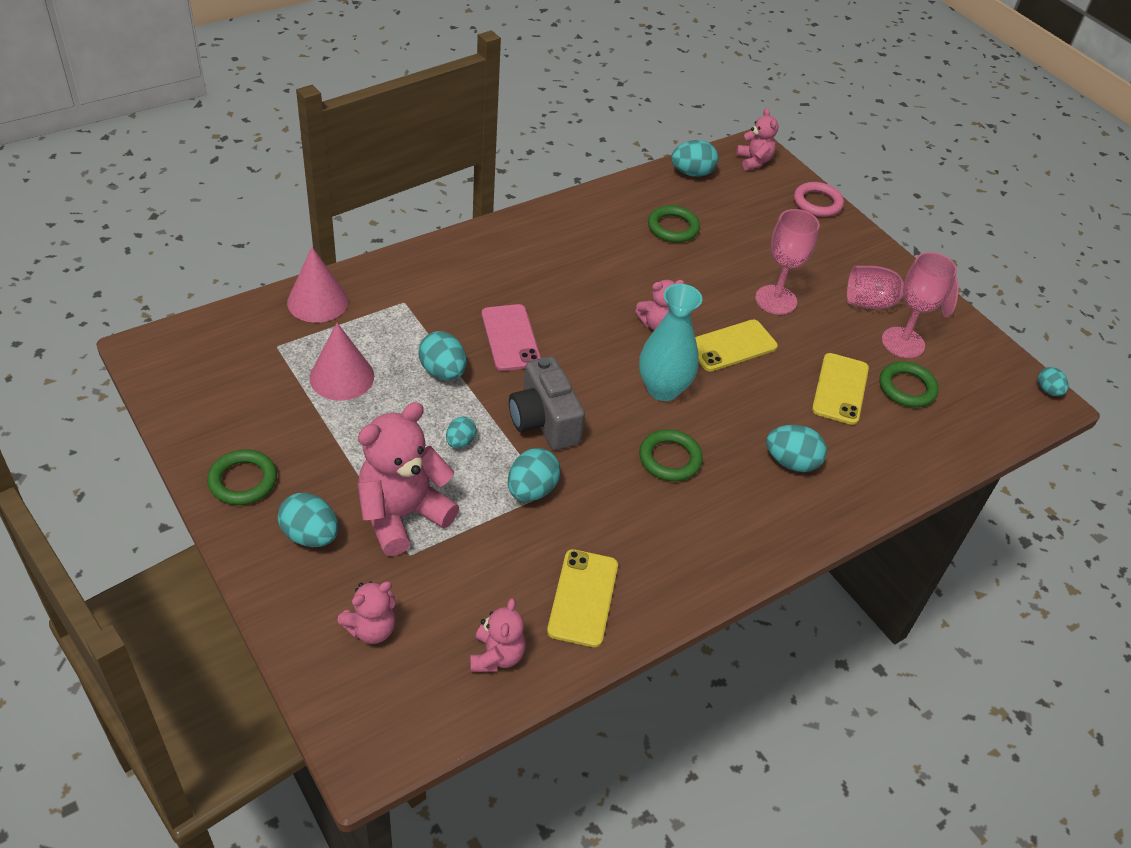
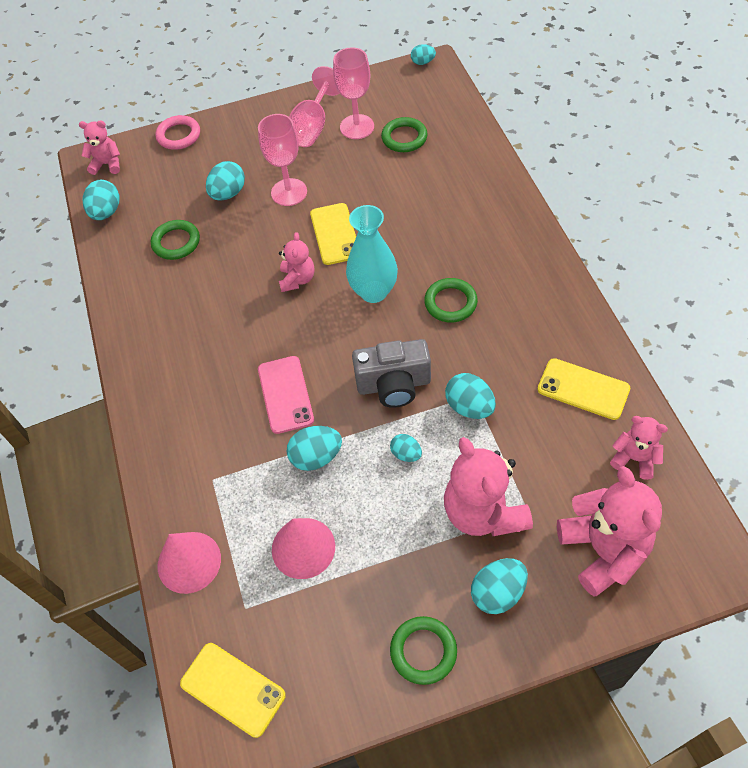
camera: 65 degrees left, 10 degrees up
(371, 629) = (603, 550): pink teddy bear -> pink teddy bear, size x1.82
(510, 338) = (285, 394): pink phone -> pink phone turned 75 degrees clockwise
(791, 462) = (466, 226): turquoise egg -> turquoise egg (228, 193)
(840, 389) = (397, 177): yellow phone -> yellow phone (232, 689)

